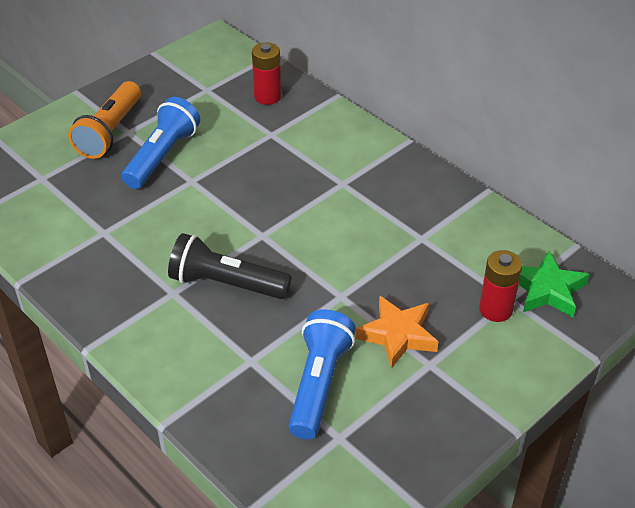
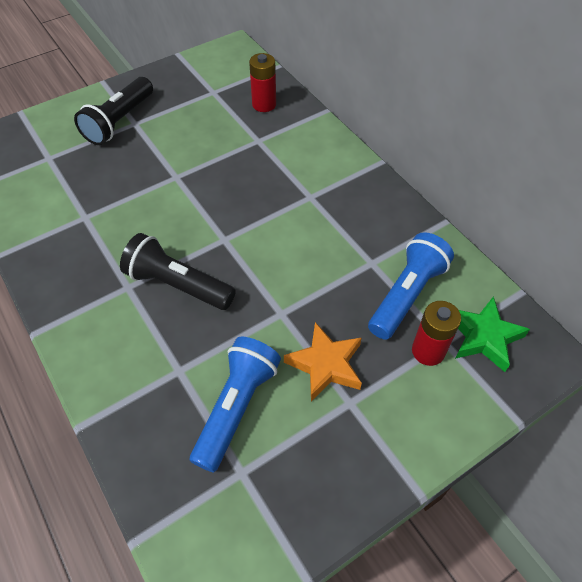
camera: 10 degrees right, 10 degrees up
(110, 132) = (119, 122): orange flashlight -> black flashlight
(162, 156) = (157, 149): blue flashlight -> blue flashlight (406, 294)

